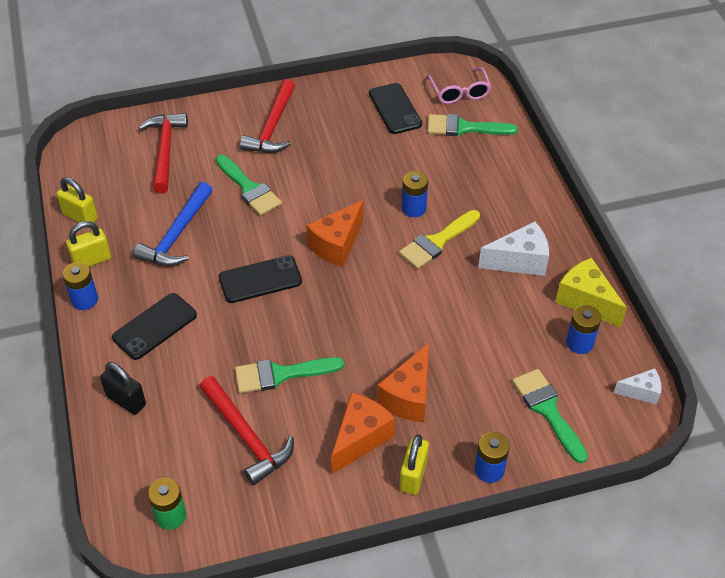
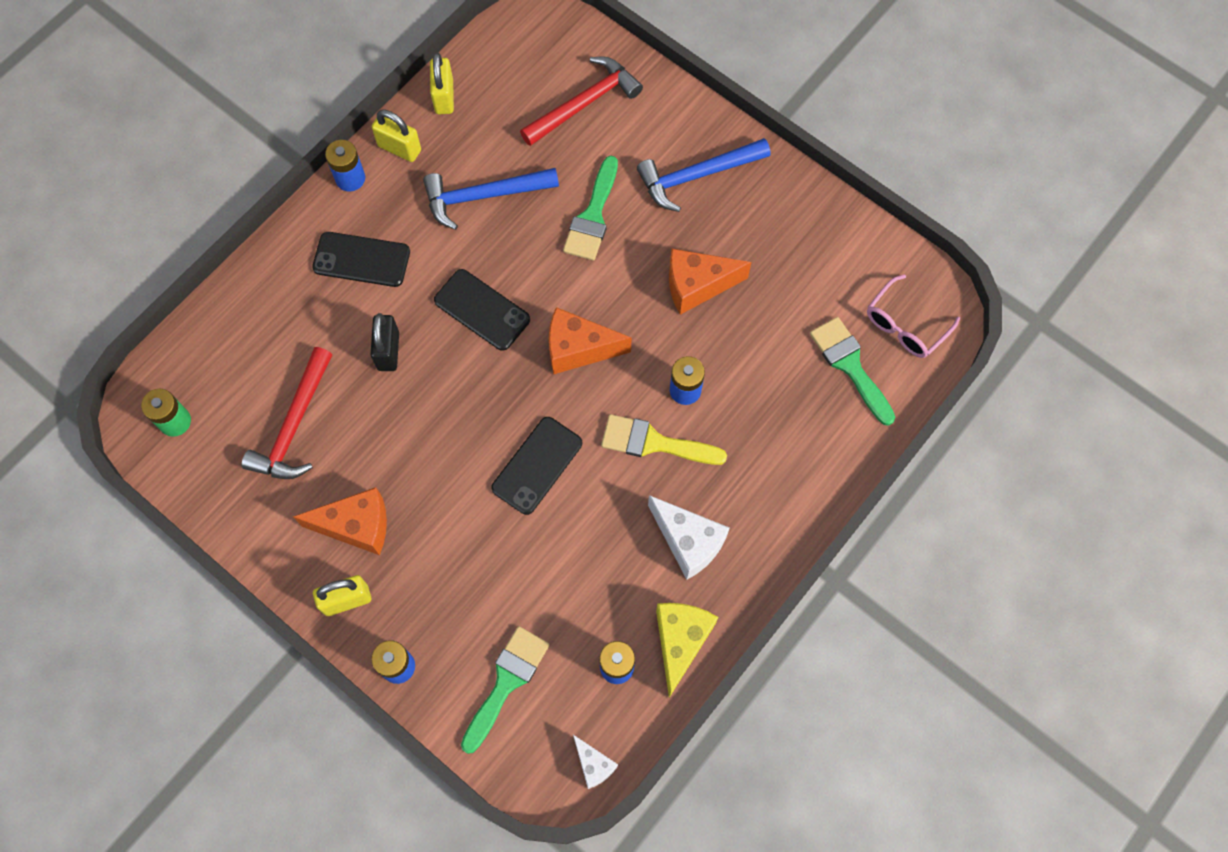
camera: 55 degrees right, 20 degrees up
(126, 400) = (266, 298): black padlock -> black padlock (388, 351)
(272, 127) = (697, 176): red hammer -> blue hammer
(281, 374) = (382, 407): green brush -> none
(395, 109) = (822, 276): black phone -> black phone (537, 465)
(409, 396) = (434, 539): orange cheese -> orange cheese (697, 286)

